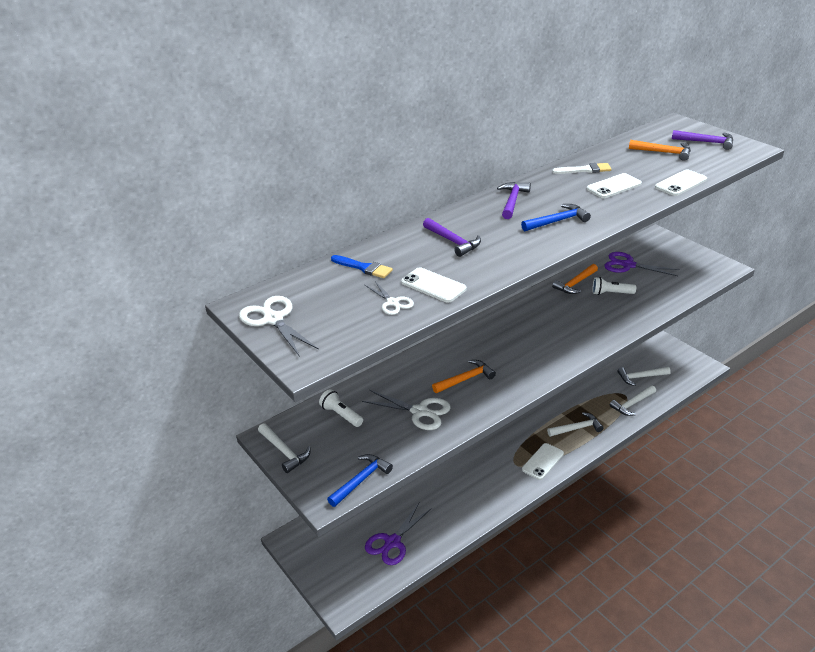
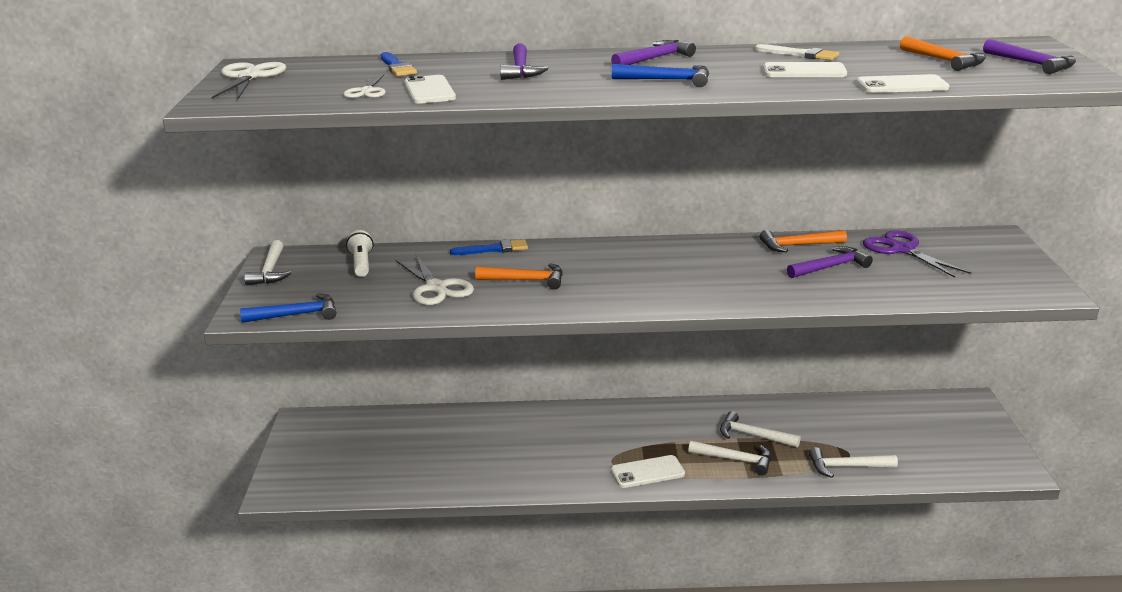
camera: 35 degrees right, 10 degrees down
(392, 542) = (388, 467): purple scissors -> none
(410, 362) = (494, 249): none -> blue brush
(611, 293) = (830, 267): white flashlight -> purple hammer
(641, 377) = (899, 445): white hammer -> white hammer (753, 436)

